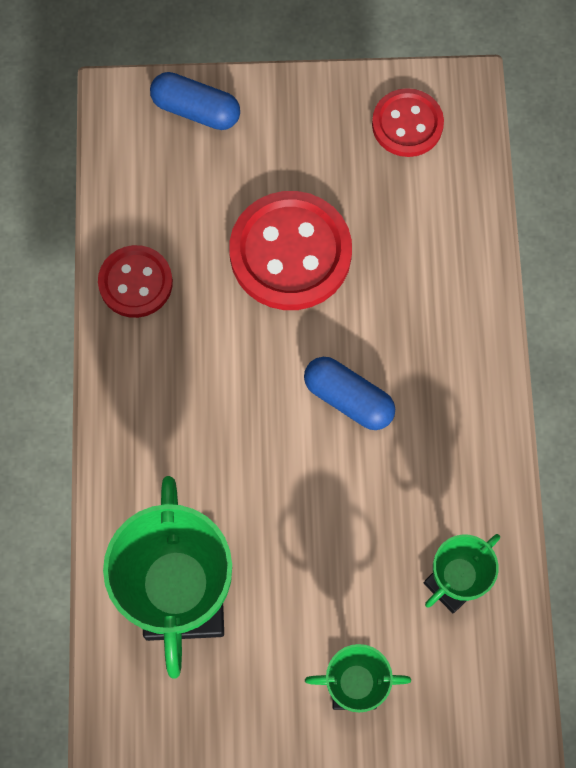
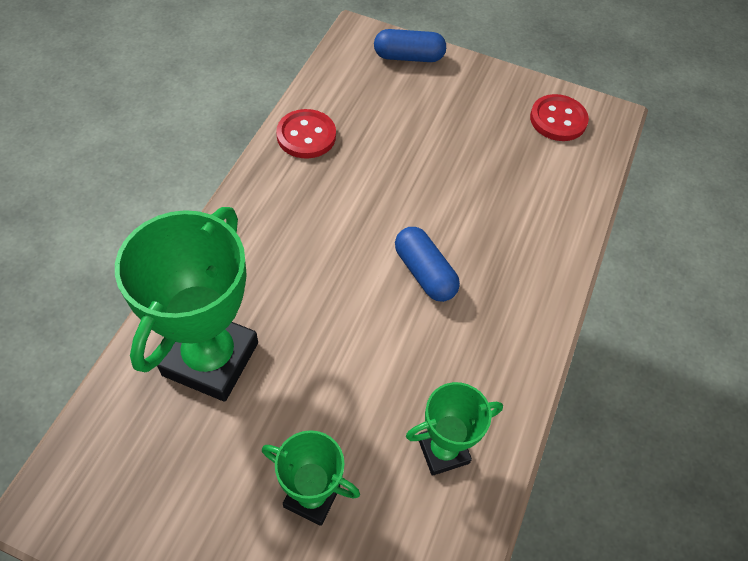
camera: 20 degrees right, 15 degrees down
(196, 110) = (408, 57): blue capsule -> blue capsule turned 45 degrees counterclockwise
(290, 253) = (430, 162): red button -> none

